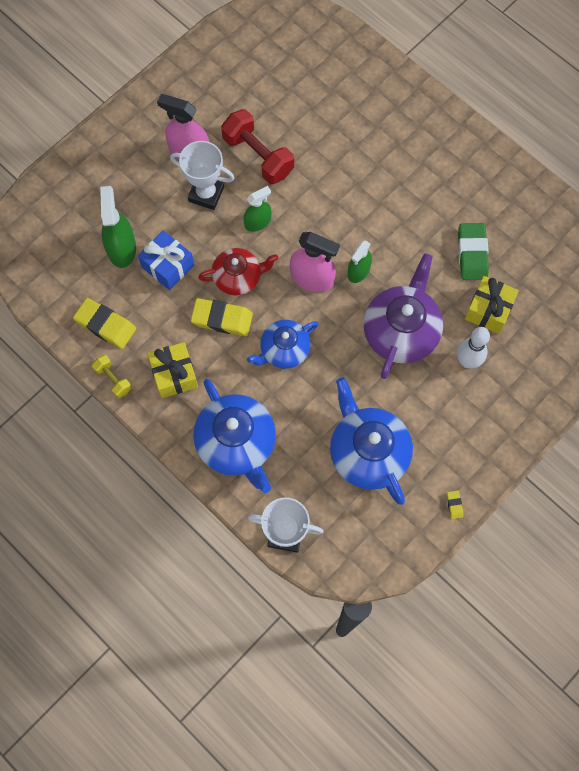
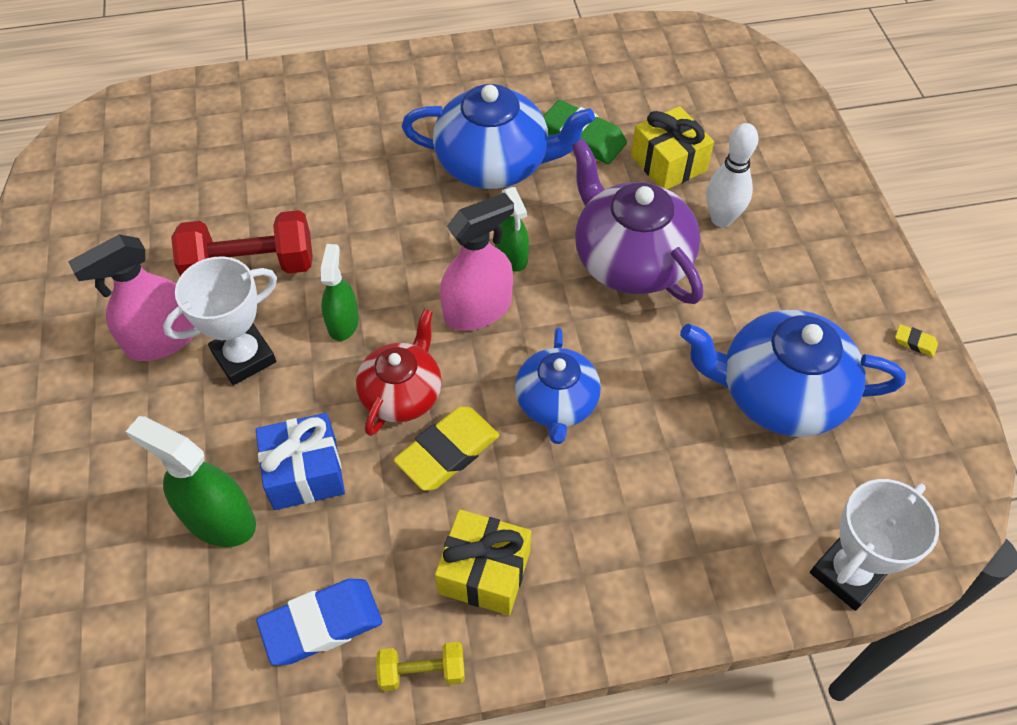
camera: 55 degrees left, 15 degrees down
(105, 325) = (321, 624): yellow eraser -> blue eraser
(237, 443) = (658, 551): blue teapot -> blue teapot (495, 164)

